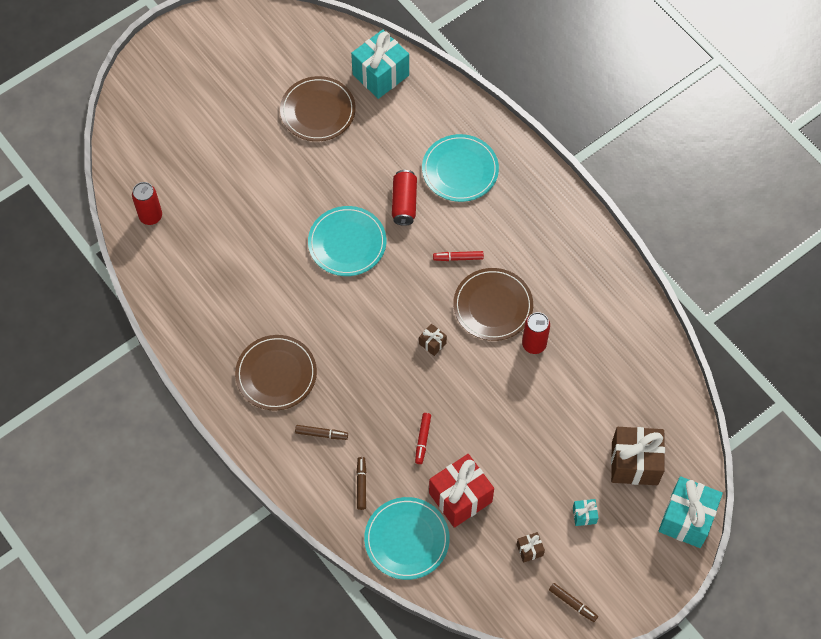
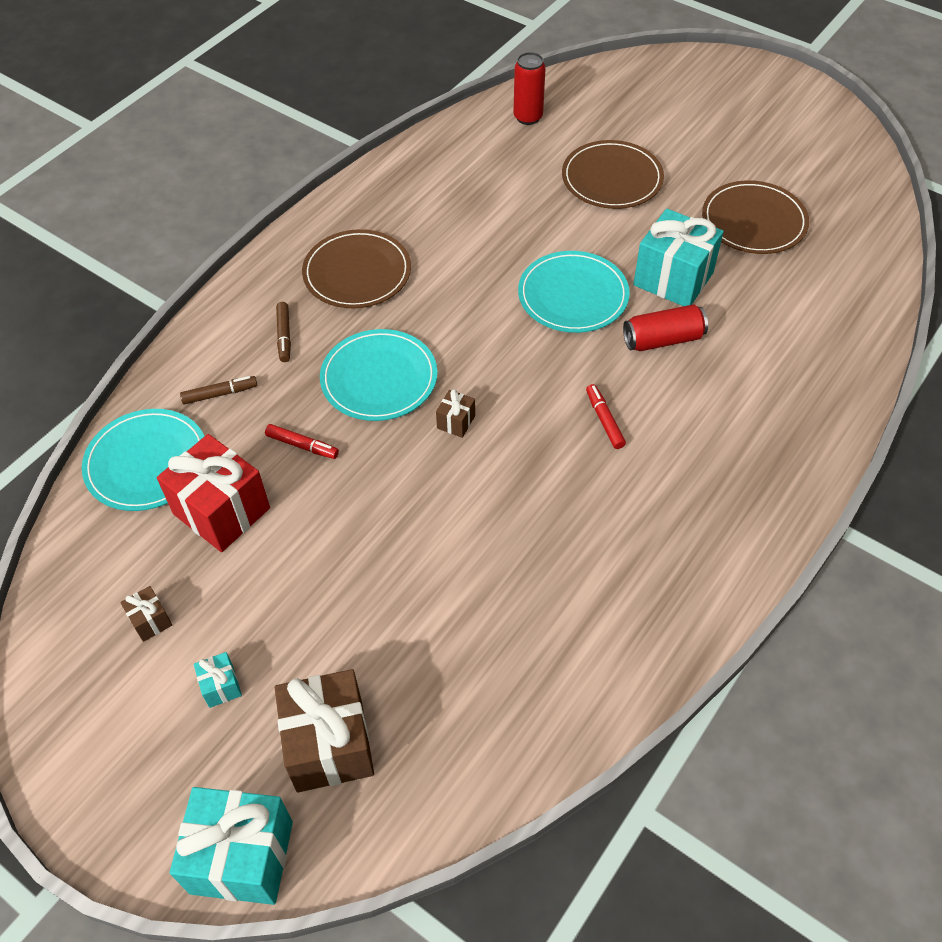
camera: 75 degrees right, 10 degrees down
(380, 75) = (848, 268): turquoise gift -> turquoise gift (673, 279)
(423, 440) = (302, 445): red marker -> red marker turned 150 degrees counterclockwise
(460, 170) = (749, 389): turquoise plate -> turquoise plate (379, 378)
(493, 306) = (543, 480): brown plate -> brown plate (612, 178)
(534, 344) = (498, 548): red can -> none
(572, 603) = (66, 703): brown marker -> none

